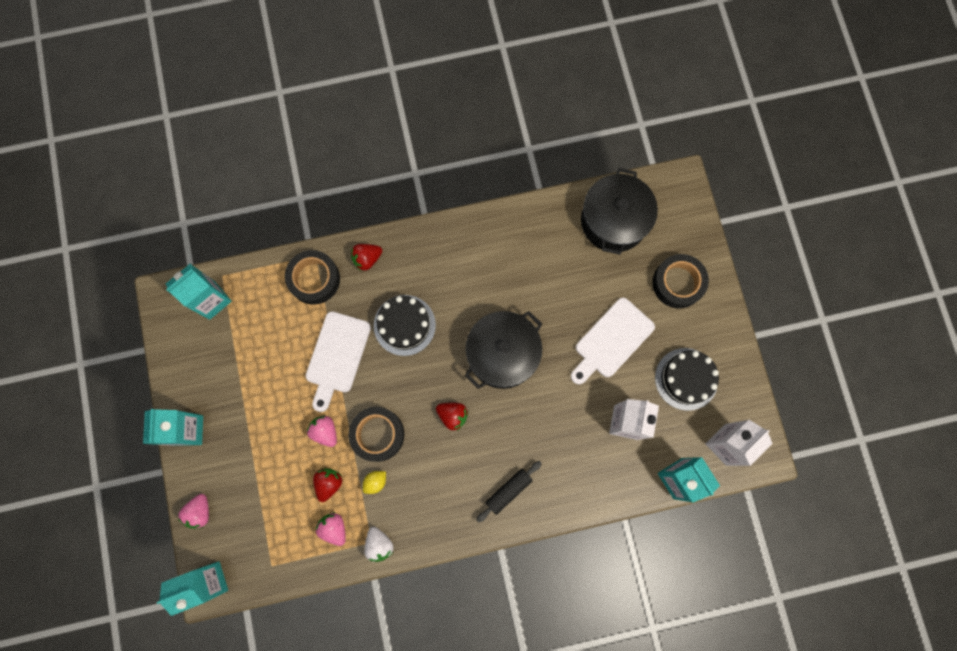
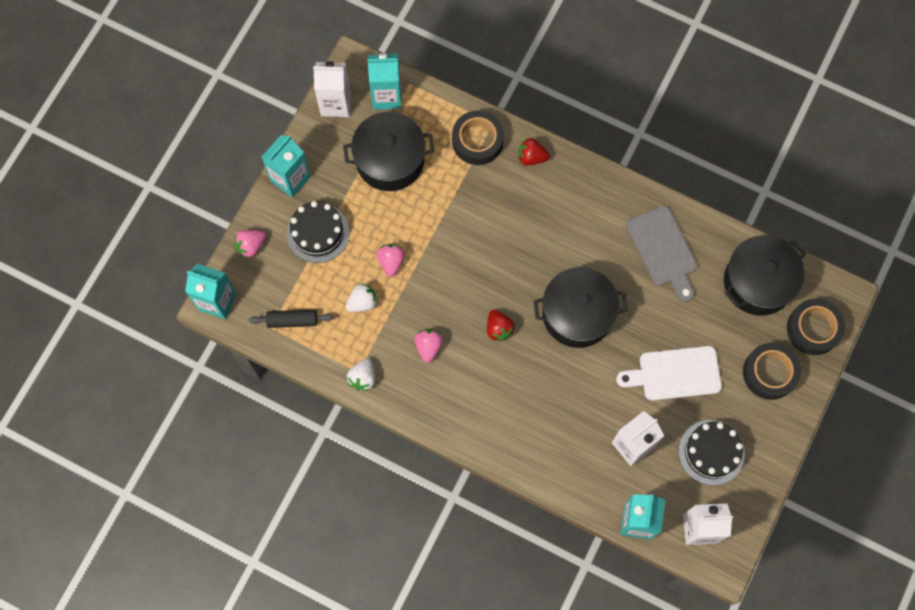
camera: 40 degrees right, 5 degrees down
(175, 339) = (335, 103): none -> white carton
(257, 350) = (390, 160): none -> black pot
(329, 483) = (362, 302): red strawberry -> white strawberry
(334, 528) = (339, 338): pink strawberry -> pink strawberry (428, 346)
(337, 356) = (446, 213): white cutting board -> none
(375, 482) = (398, 330): yellow lemon -> none
(377, 434) = (429, 296): black tape -> black tape (813, 329)
(404, 325) = (518, 230): black cake -> black cake (318, 233)
(508, 491) = (494, 420): black rolling pin -> black rolling pin (292, 320)
(525, 252) = (663, 250): none -> grey cutting board

